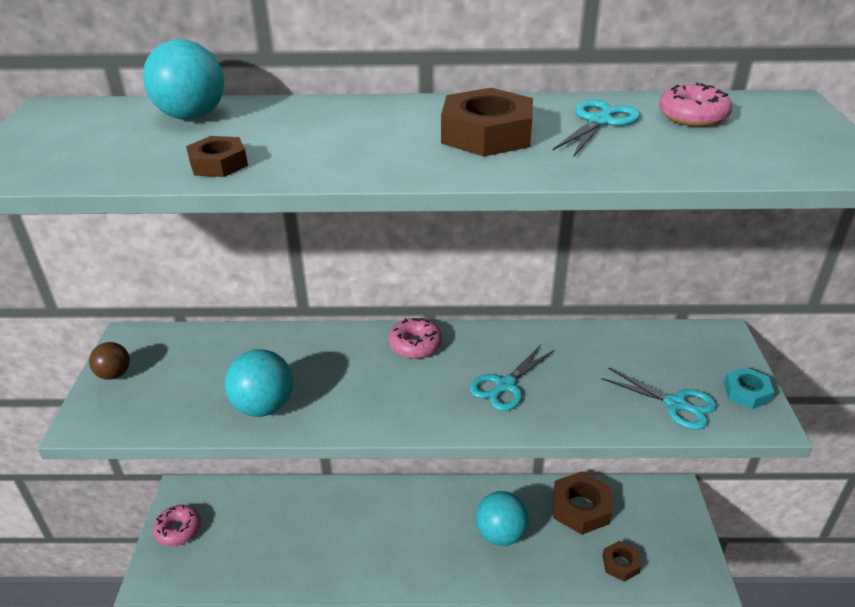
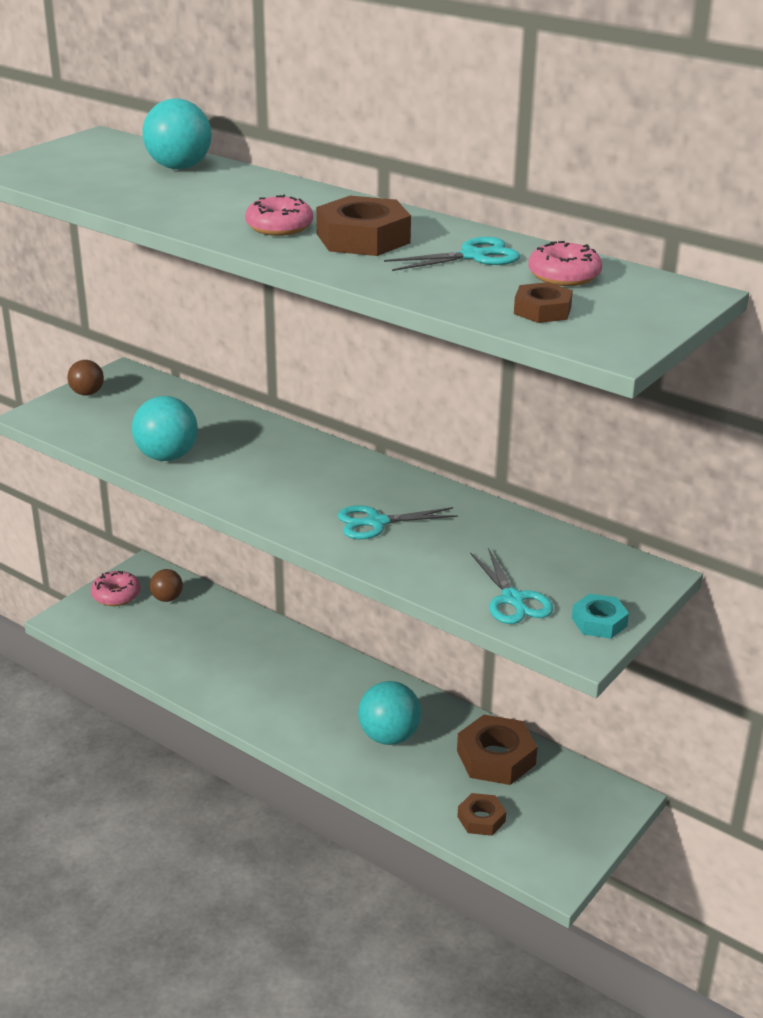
camera: 35 degrees right, 5 degrees down
(218, 164) = (144, 203): brown nut -> brown nut (542, 310)
(225, 509) = (167, 598): none -> brown ball
(415, 345) = (340, 464): pink donut -> pink donut (279, 227)

